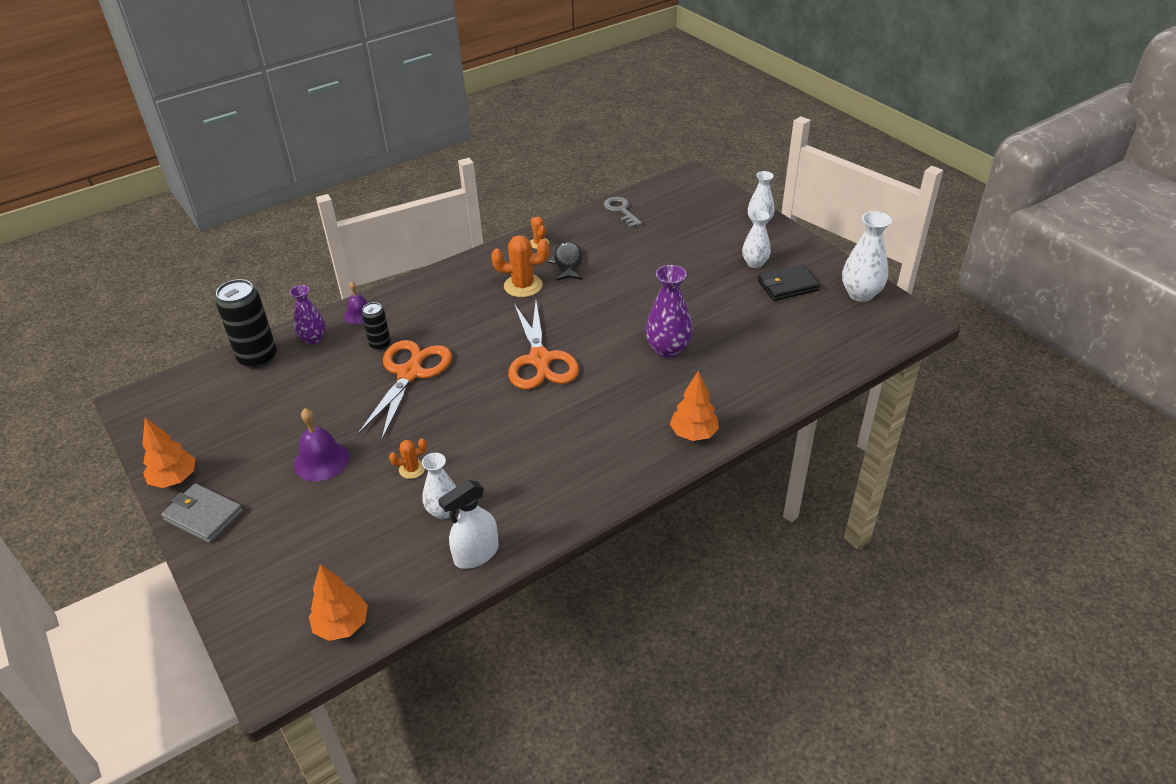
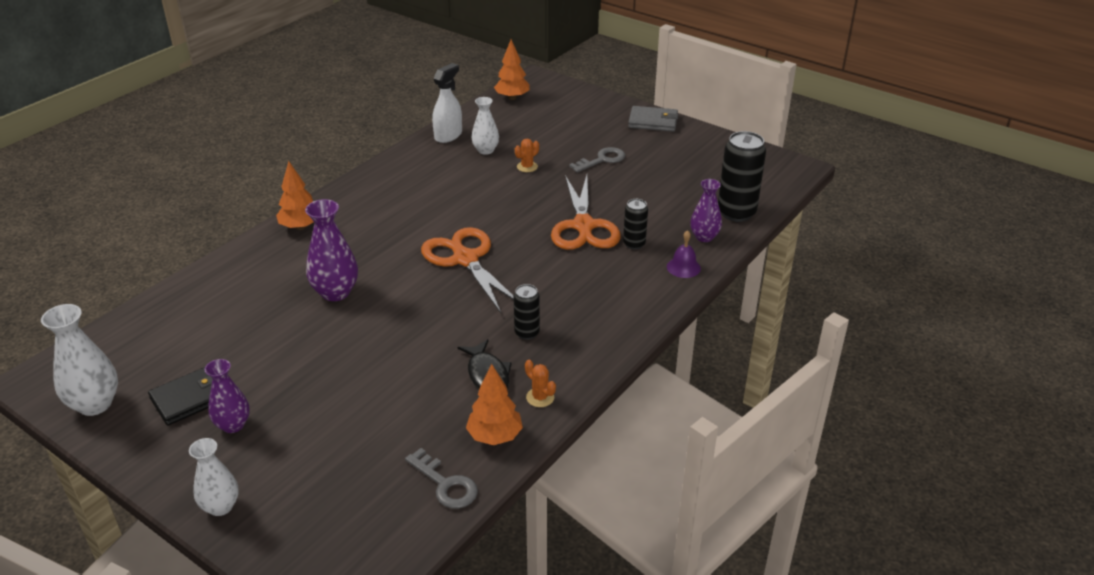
camera: 160 degrees right, 5 degrees down
(175, 479) = (698, 133): orange tree -> orange tree (494, 436)
(321, 460) = (602, 160): purple bell -> grey key
(523, 286) = (527, 333): orange cactus -> black can
(754, 263) = (233, 425): white vase -> purple vase

